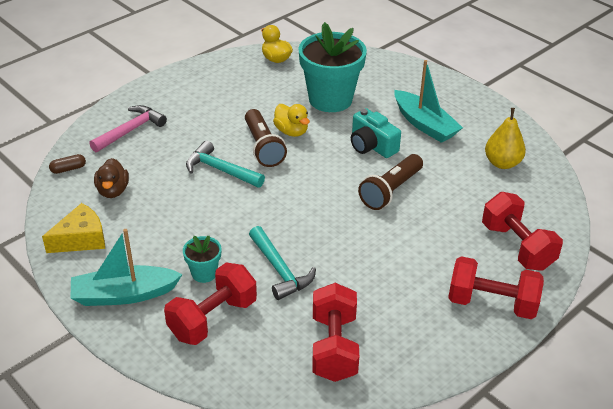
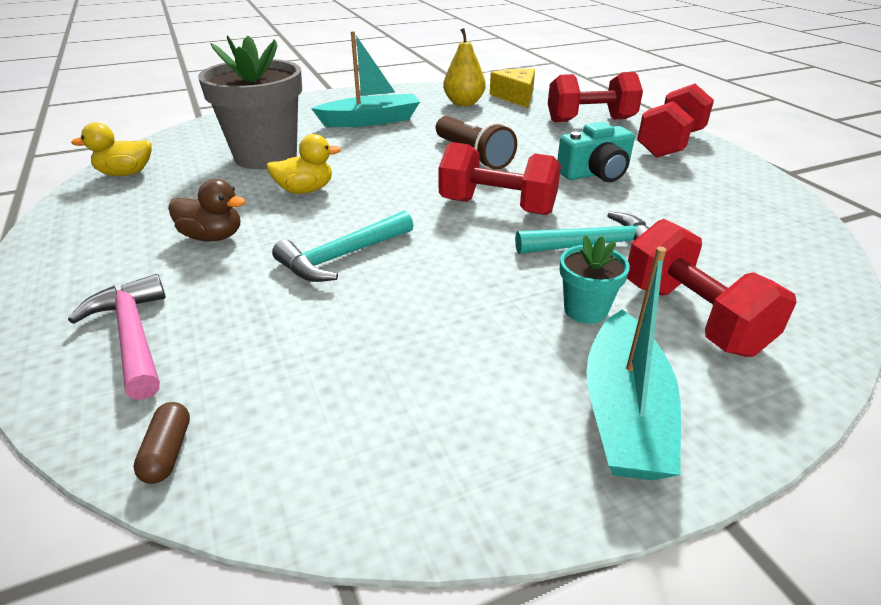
camera: 70 degrees left, 5 degrees down
(81, 239) = (433, 459): yellow cheese -> yellow cheese (516, 96)
(113, 191) = (304, 387): brown duck -> brown duck (213, 237)
(263, 147) = (319, 215): brown flashlight -> none
(330, 99) = (266, 156): turquoise flower pot -> grey flower pot
(334, 347) = (743, 233): red dumbbell -> red dumbbell (497, 207)
(371, 146) = (383, 150): turquoise camera -> turquoise camera (595, 173)

